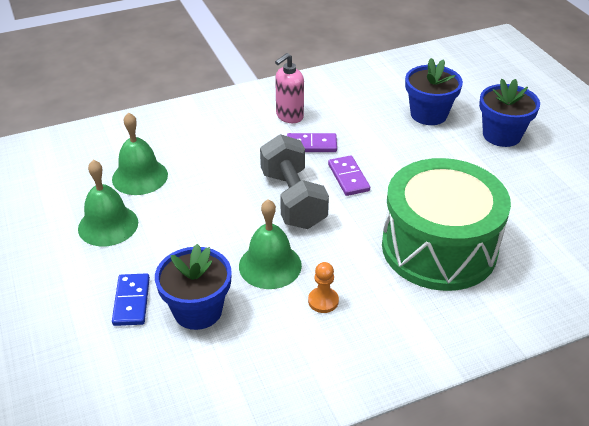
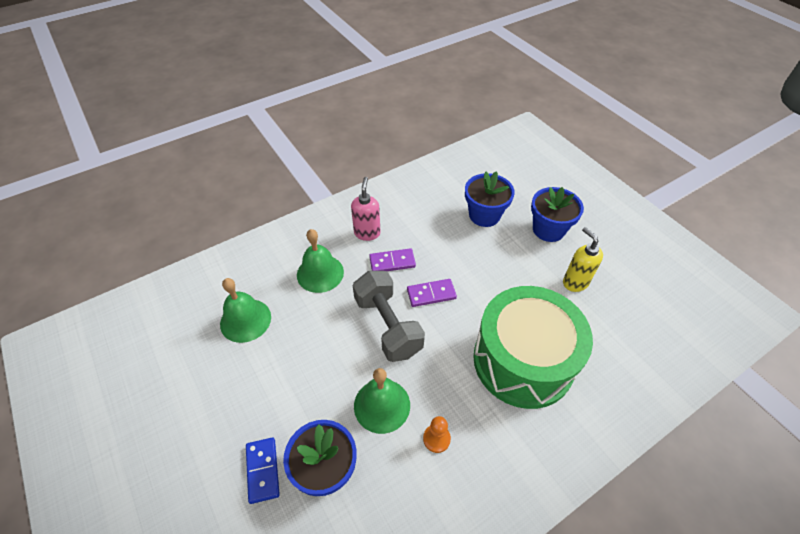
camera: 10 degrees left, 10 degrees up
(108, 225) = (225, 382): green bell -> green bell (320, 273)
(289, 116) = (367, 233): pink soap dispenser -> pink soap dispenser turned 150 degrees clockwise
(348, 177) = (431, 294): purple domino -> purple domino turned 75 degrees counterclockwise
(520, 186) = (575, 282): none -> yellow soap dispenser

